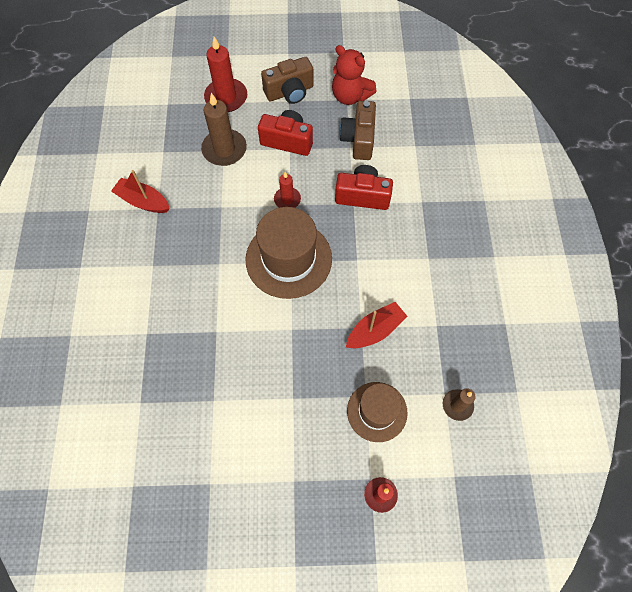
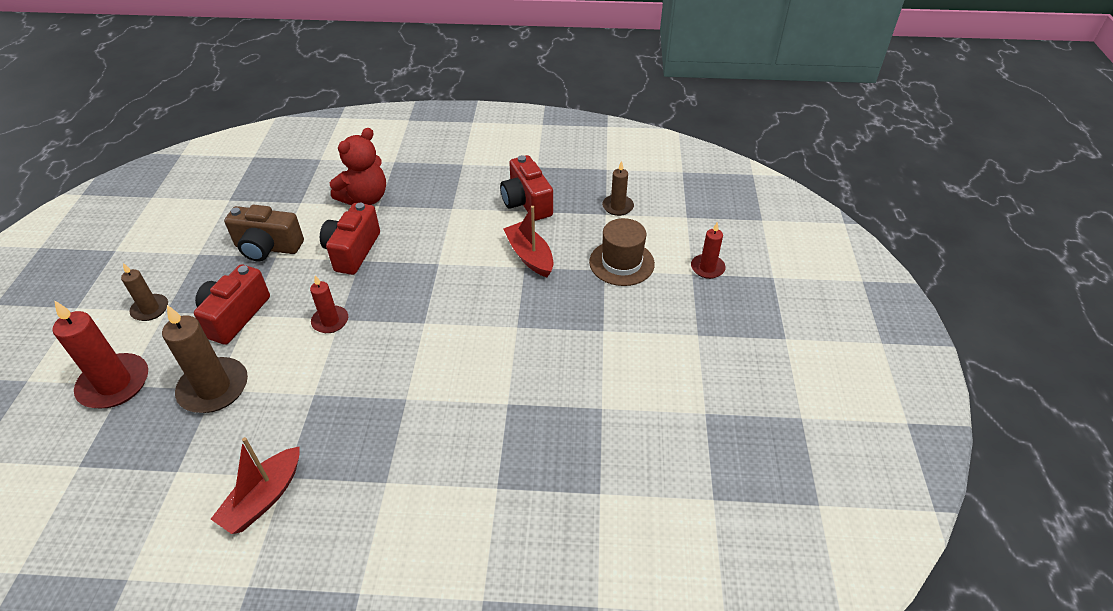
camera: 85 degrees left, 20 degrees down
(288, 259) = (420, 324): brown hat -> none
(290, 92) = (150, 309): brown camera -> brown candle
(350, 96) = (195, 250): red teddy bear -> red teddy bear (365, 198)
(447, 320) = (526, 202): none -> red camera

